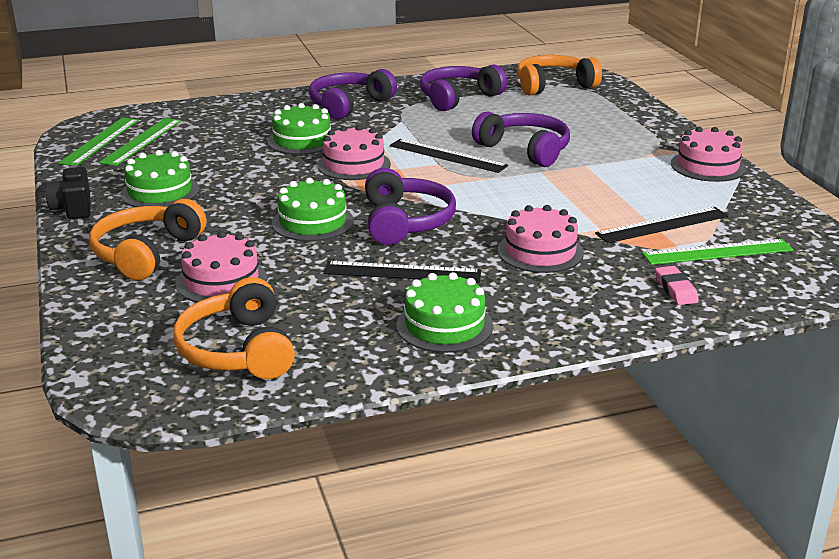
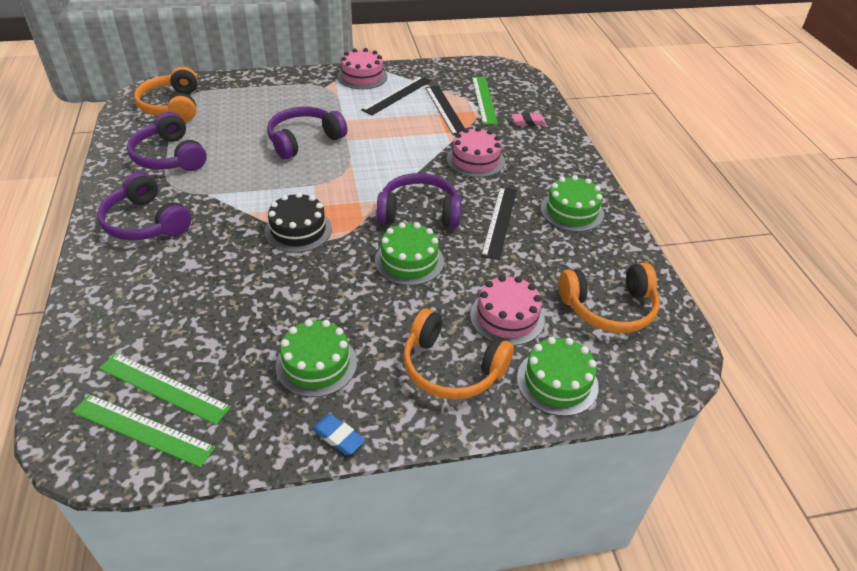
camera: 85 degrees left, 15 degrees up
(73, 208) = (338, 437): black camera -> blue eraser
(302, 140) = (225, 259): green cake -> green cake (557, 382)
(354, 165) = (298, 230): pink cake -> black cake
(447, 156) = (300, 178): black ruler -> black ruler (397, 95)

